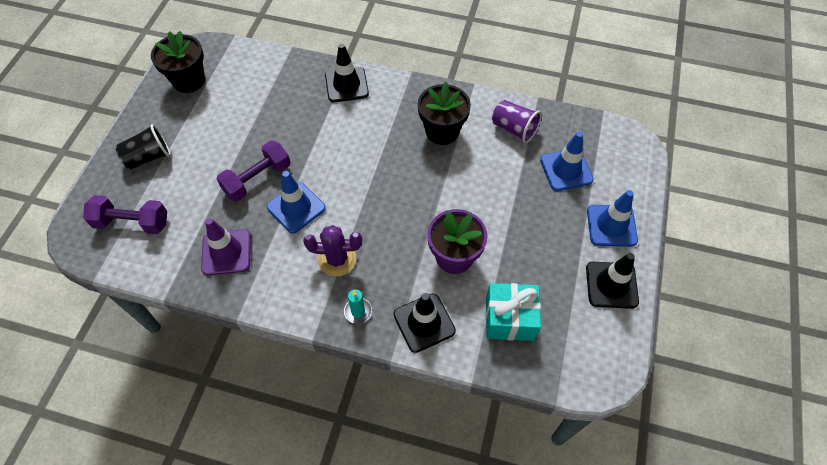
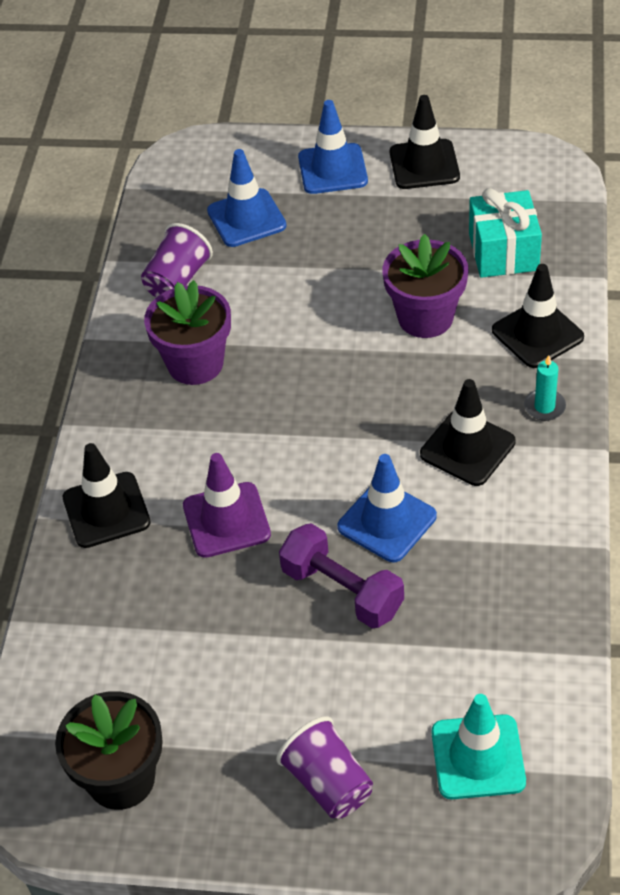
camera: 95 degrees left, 10 degrees down
(132, 223) = (478, 757): purple dumbbell -> turquoise traffic cone
(149, 157) = (328, 783): black cup -> purple cup
(226, 252) = (496, 594): purple traffic cone -> purple traffic cone (226, 520)
(337, 259) = (467, 448): purple cactus -> black traffic cone
(442, 131) = (195, 364): black flower pot -> purple flower pot

